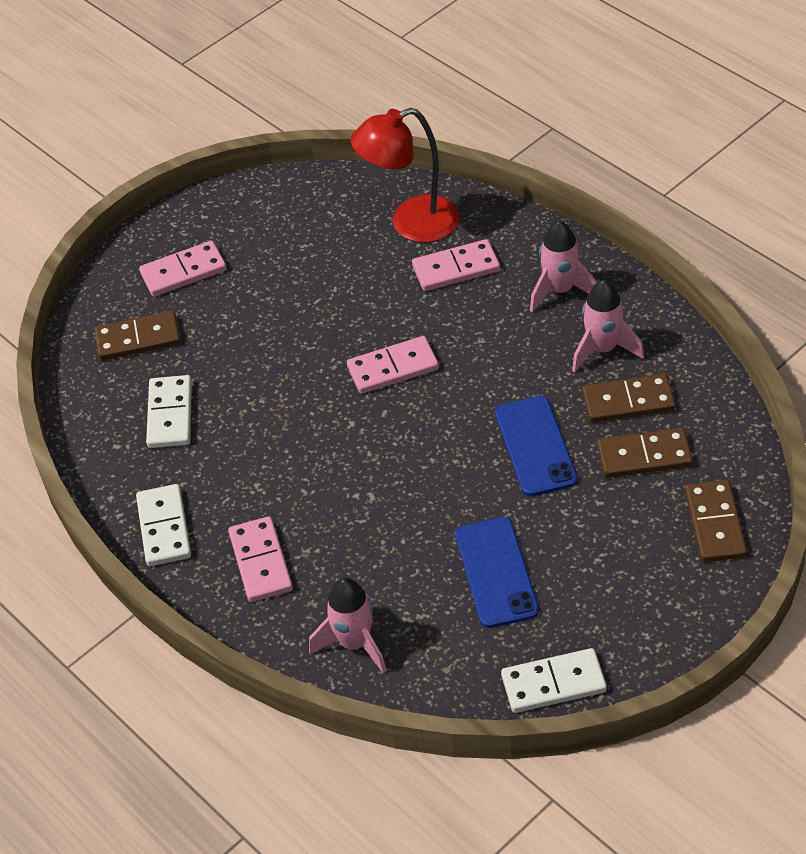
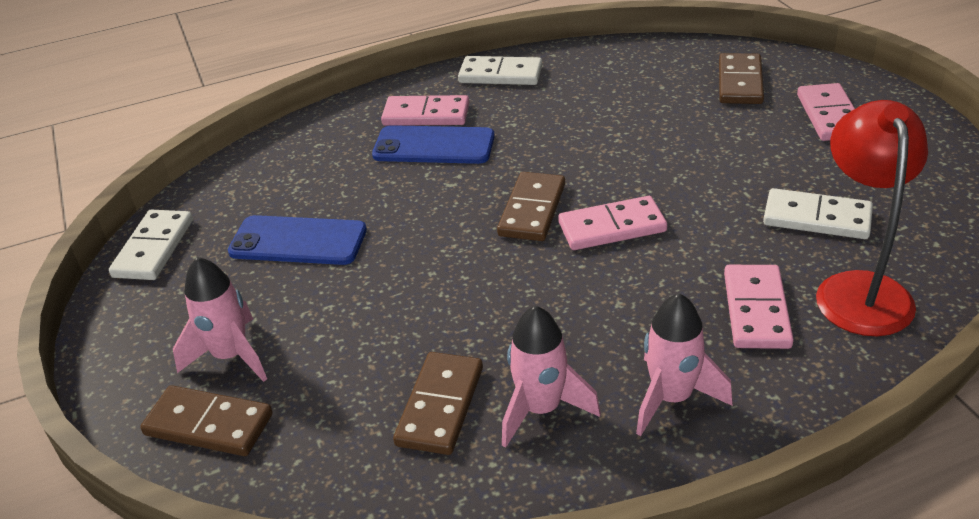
camera: 110 degrees right, 10 degrees down
(170, 414) = (629, 89): white domino -> white domino (817, 218)
(355, 643) = (302, 149): pink rocket -> pink rocket (231, 356)
(393, 368) = (612, 227): pink domino -> pink domino turned 75 degrees clockwise
(535, 446) = (429, 307): blue phone -> blue phone (434, 146)
(644, 456) = (348, 394): brown domino -> brown domino (532, 210)

